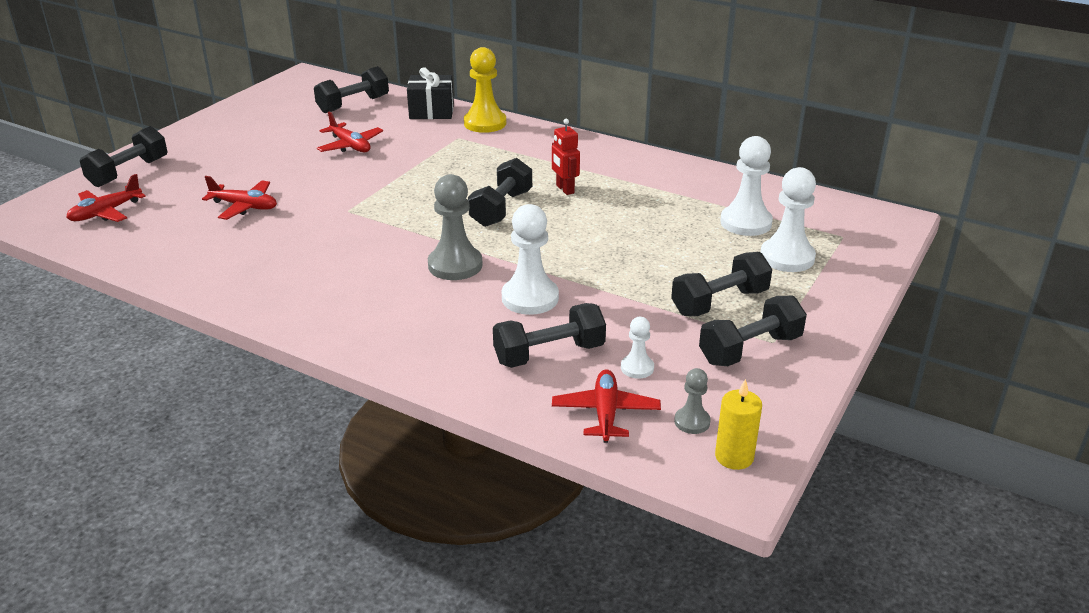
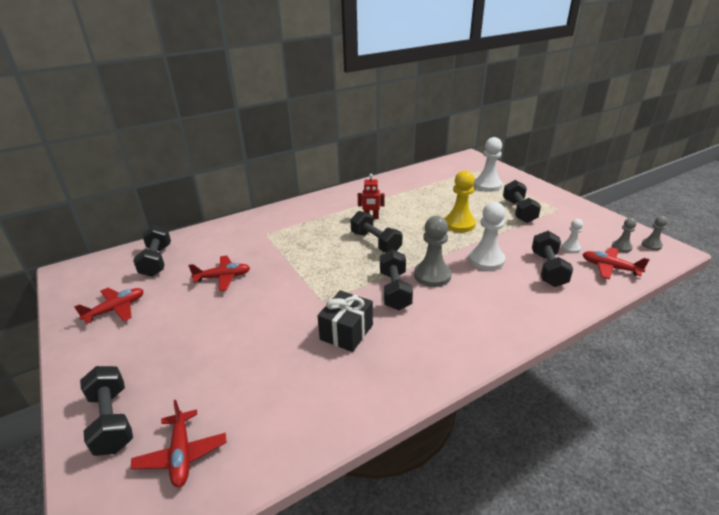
camera: 60 degrees left, 0 degrees up
(244, 206) = (265, 352): red plane -> red plane (116, 309)
(431, 111) = (214, 233): black gift -> black gift (346, 332)
(485, 123) = (257, 220): yellow pawn -> yellow pawn (459, 224)
(734, 457) = (651, 245): yellow candle -> grey pawn
(745, 223) = (448, 184): white pawn -> none
(750, 349) = (563, 216): black dumbbell -> black dumbbell (394, 290)

